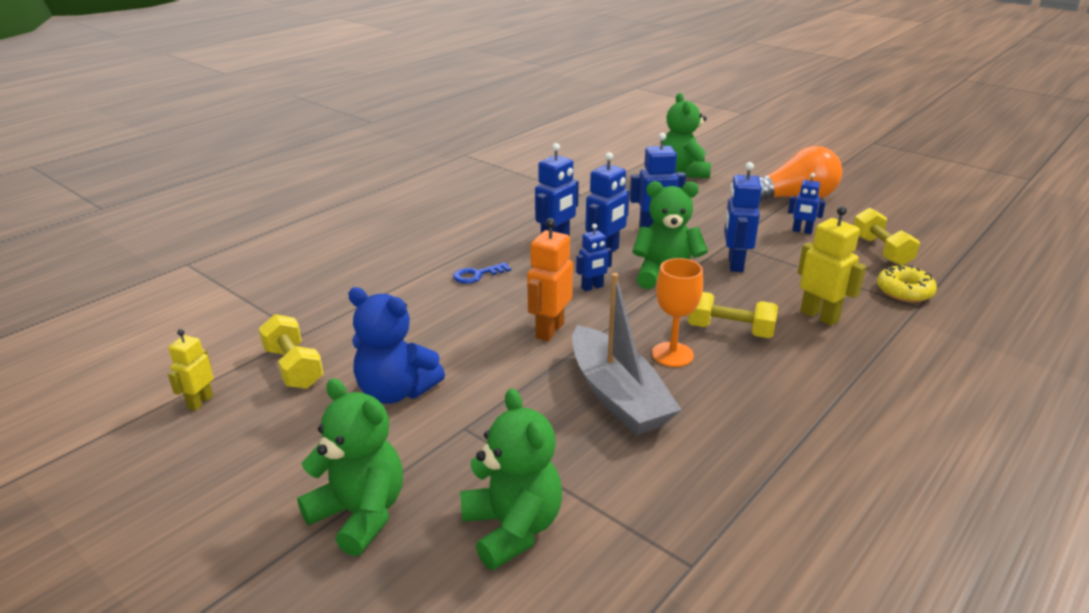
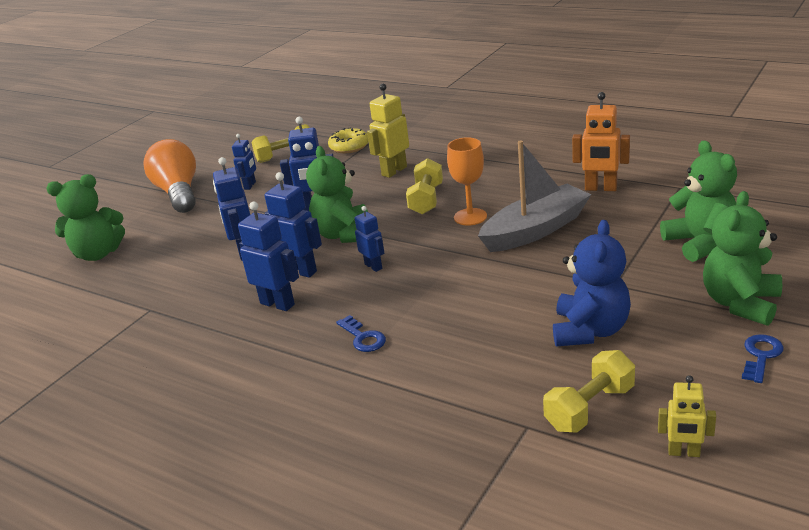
camera: 95 degrees left, 0 degrees up
(265, 494) = (761, 356): none -> blue key
(512, 528) = (700, 243): green teddy bear -> green teddy bear turned 105 degrees clockwise
(549, 330) = (457, 274): orange robot -> orange robot (600, 188)

